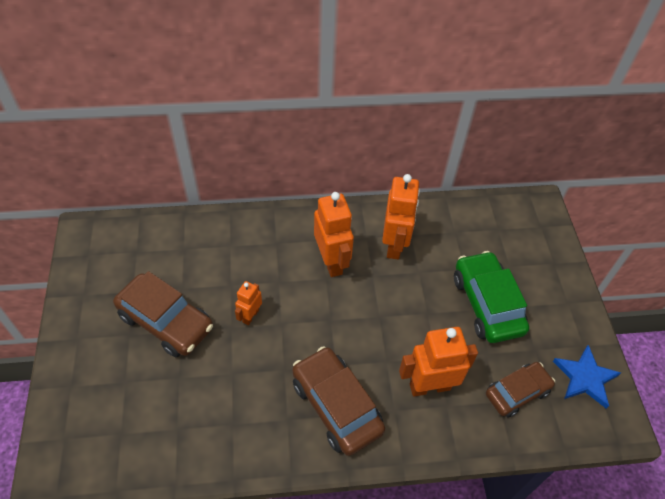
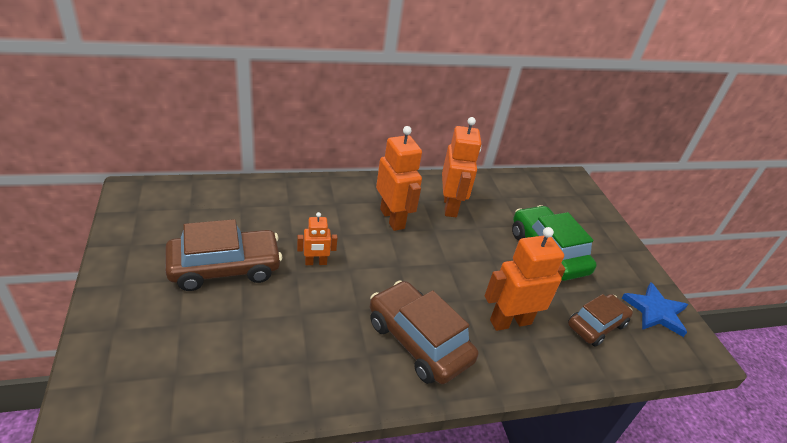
camera: 10 degrees left, 15 degrees down
(166, 321) = (225, 268): brown car -> brown car turned 45 degrees counterclockwise
(250, 316) = (316, 263): orange robot -> orange robot turned 120 degrees counterclockwise

